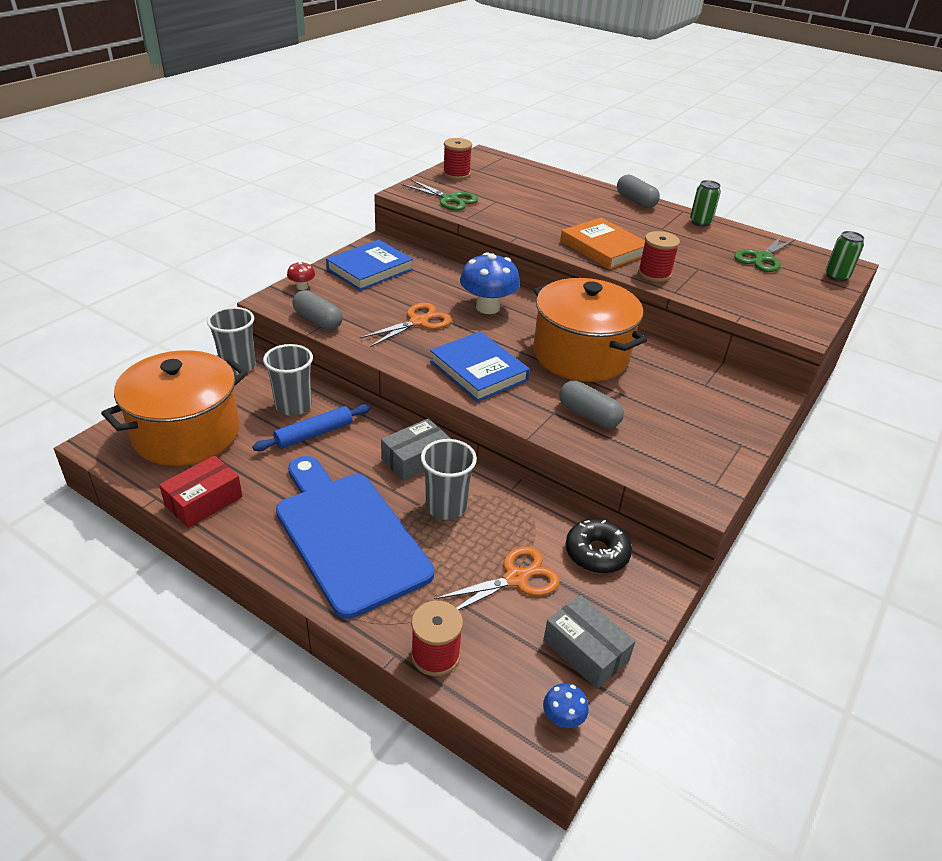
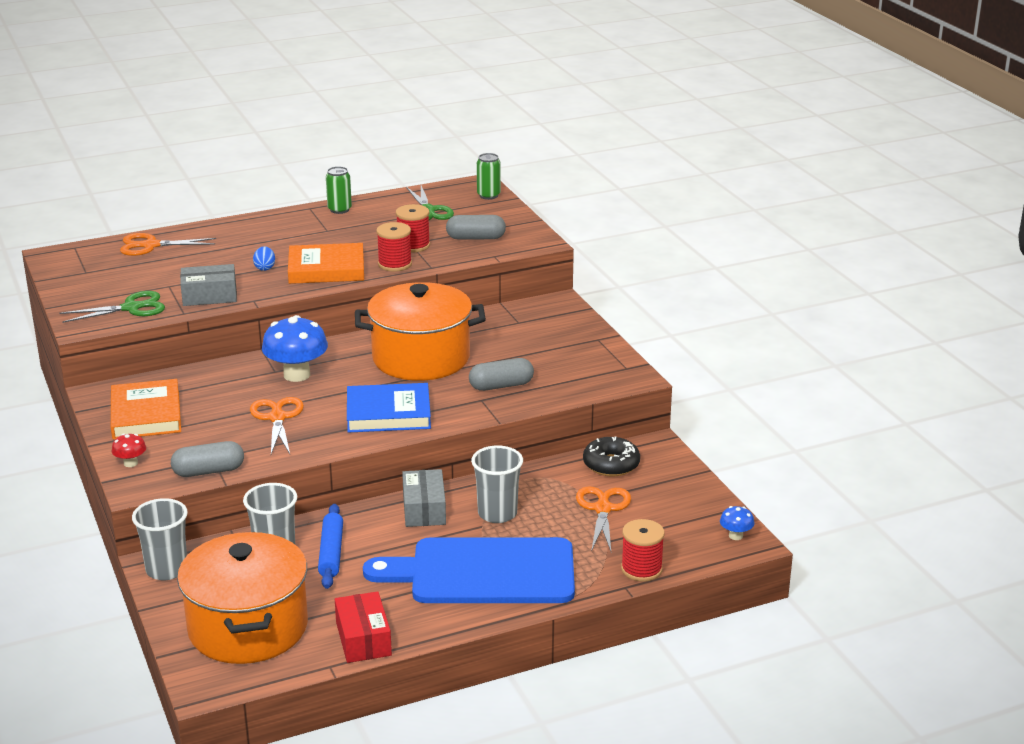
camera: 55 degrees left, 10 degrees down
(369, 269) = (146, 414): blue book -> orange book
(456, 174) = (79, 286): red spool -> red spool (413, 245)
(541, 177) = (151, 245): none -> orange scissors
(569, 225) = (265, 268): none -> blue egg
(585, 650) = (691, 505): grey box -> grey box (209, 296)
(635, 201) = (263, 221): grey capsule -> grey capsule (476, 238)

